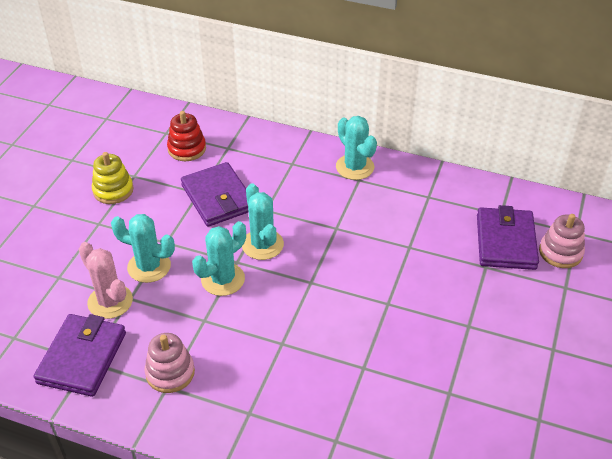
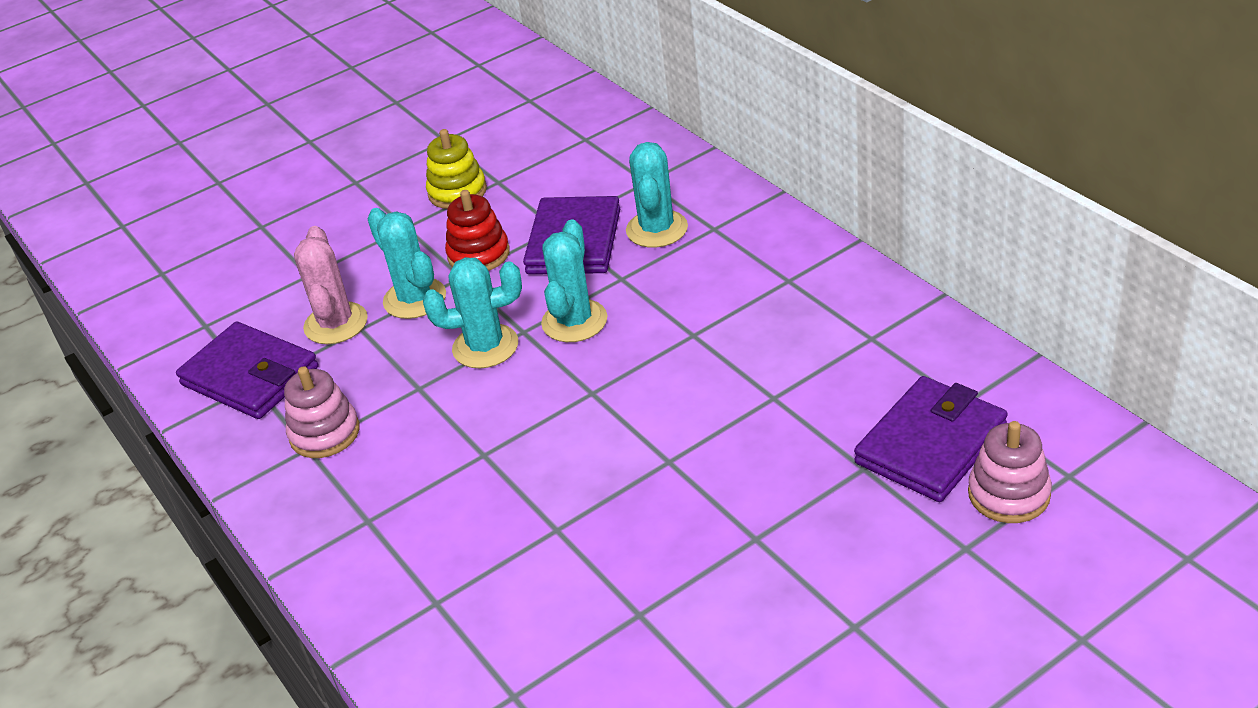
camera: 40 degrees right, 5 degrees down
(82, 358) = (250, 376): purple wallet -> purple wallet turned 75 degrees clockwise
(187, 149) = (592, 167): red stacking toy -> red stacking toy (478, 254)
(355, 167) = (798, 261): turquoise cactus -> turquoise cactus (657, 229)

